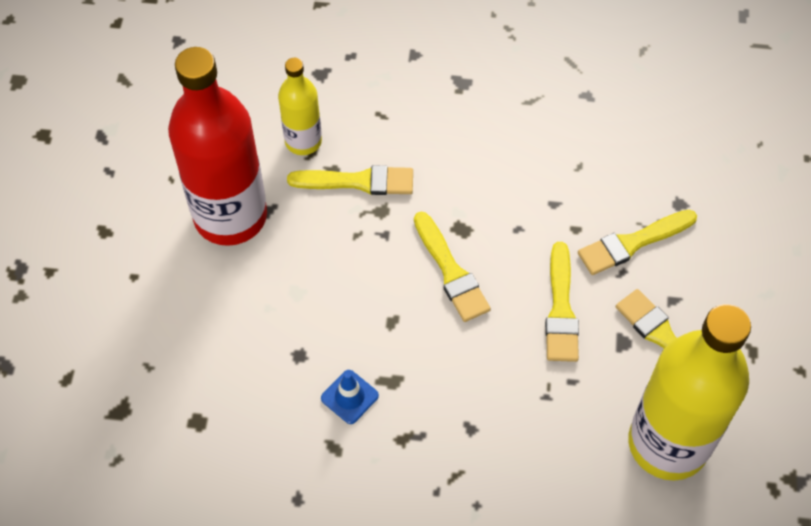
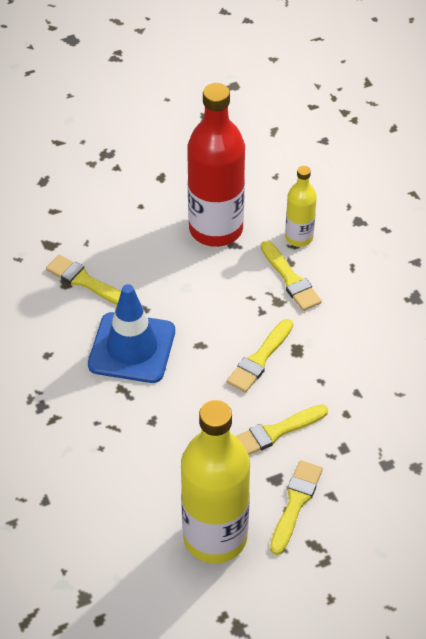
camera: 60 degrees right, 10 degrees down
(349, 397) = (132, 348): blue traffic cone -> blue traffic cone, size x2.35
(632, 243) = (360, 452): yellow brush -> yellow brush (85, 281)

